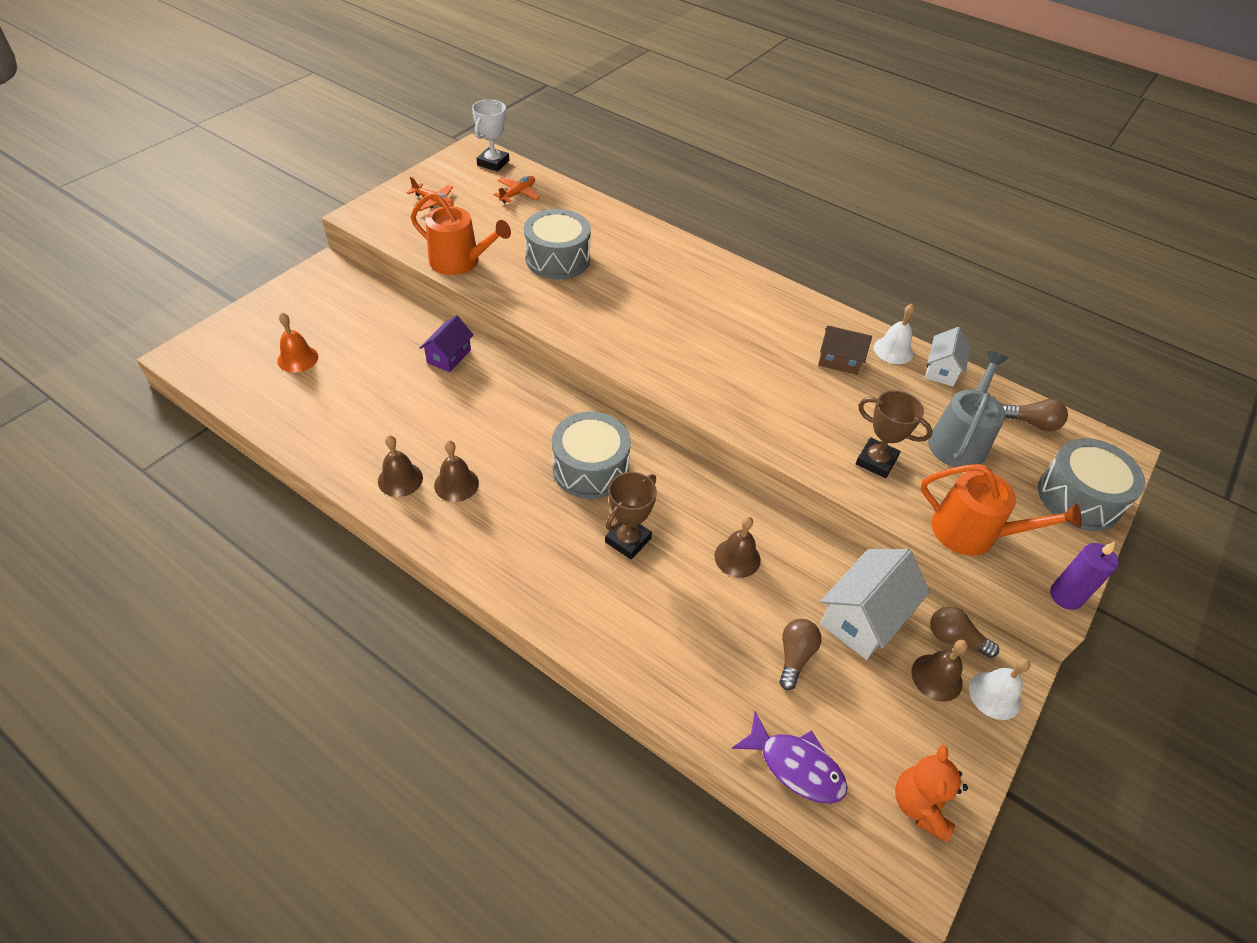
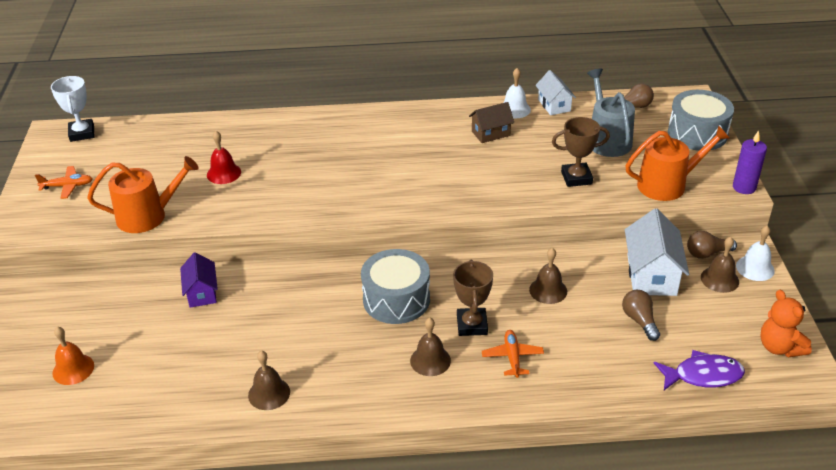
camera: 35 degrees left, 10 degrees down
(456, 484) = (315, 369): brown bell -> brown bell (430, 360)
(518, 194) = (133, 145): orange plane -> orange plane (512, 357)
(557, 259) = (224, 173): grey drum -> red bell

